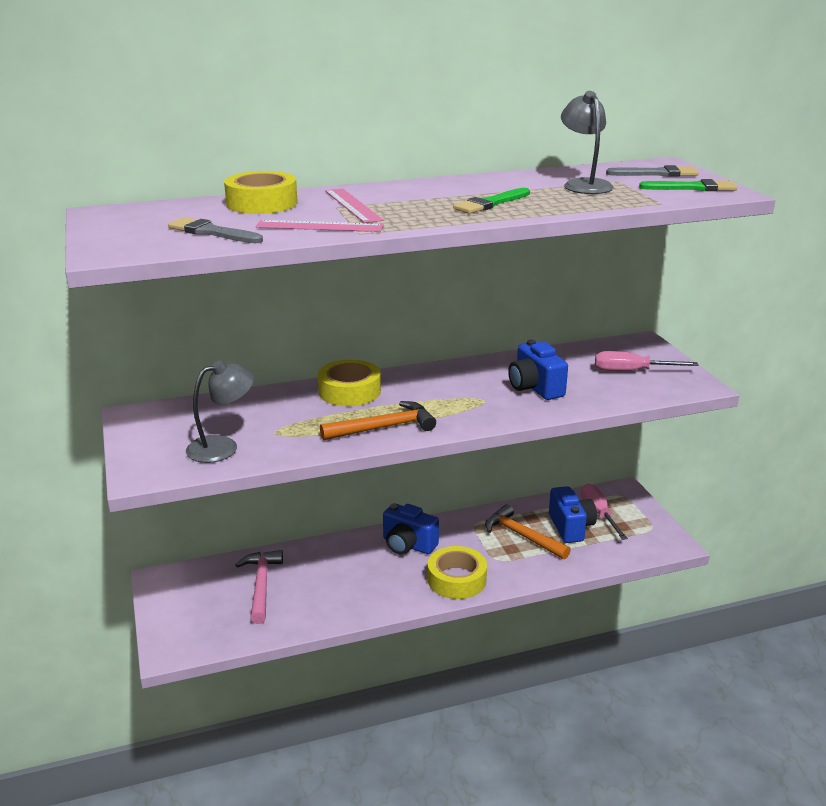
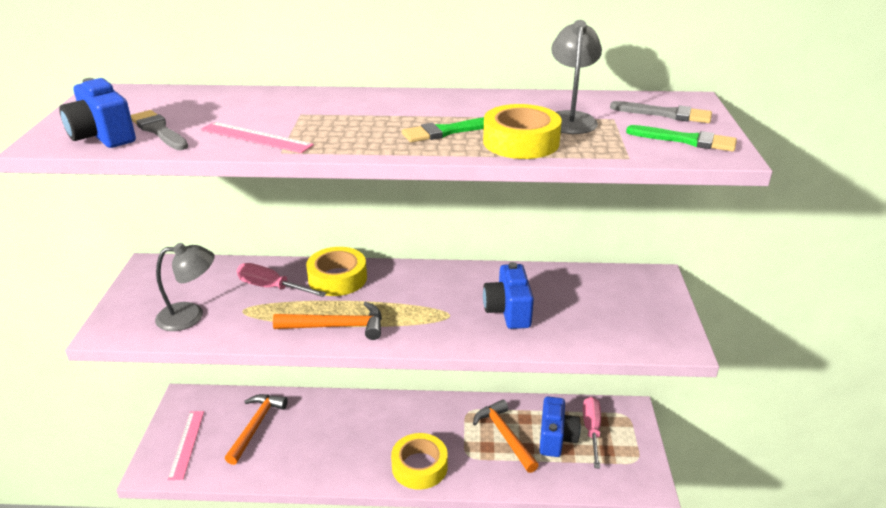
camera: 20 degrees right, 5 degrees up
(261, 585) = (256, 426): pink hammer -> orange hammer
(262, 203) = (242, 100): yellow tape -> yellow tape (521, 142)
(352, 205) = (316, 115): pink ruler -> pink ruler (186, 444)
(408, 545) = (397, 418): blue camera -> blue camera (103, 136)
(631, 371) = (620, 311): pink screwdriver -> pink screwdriver (271, 287)

